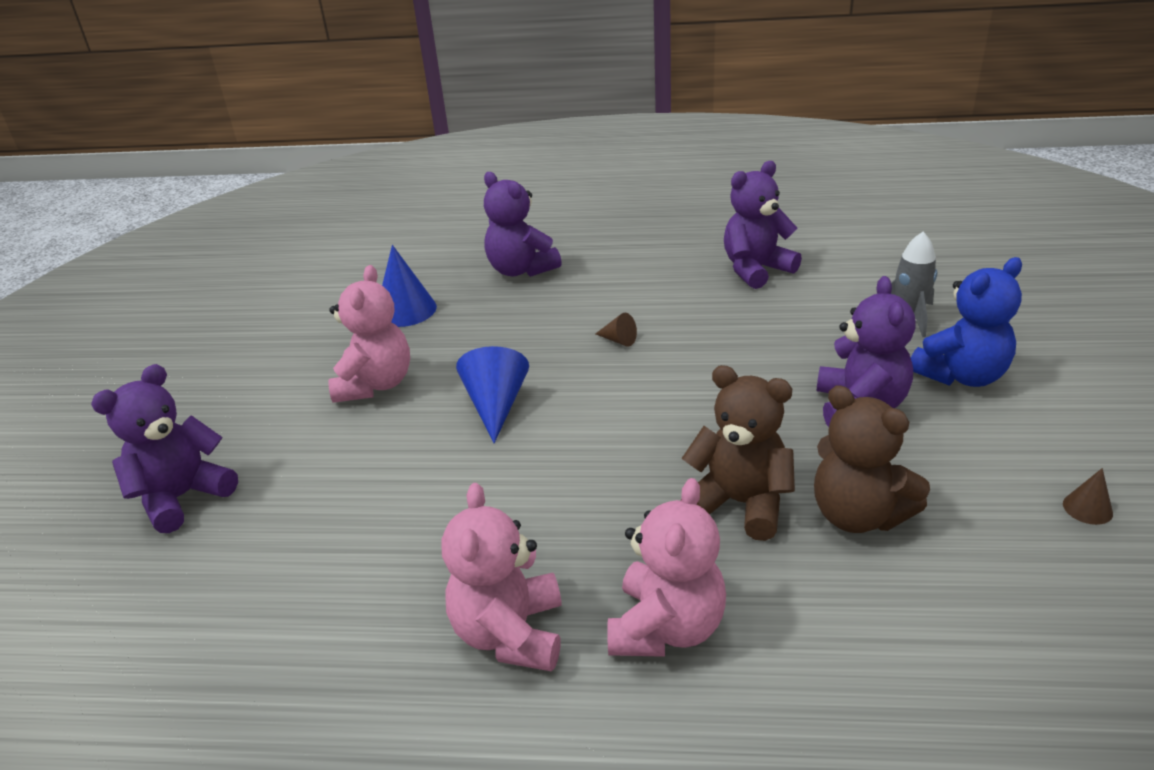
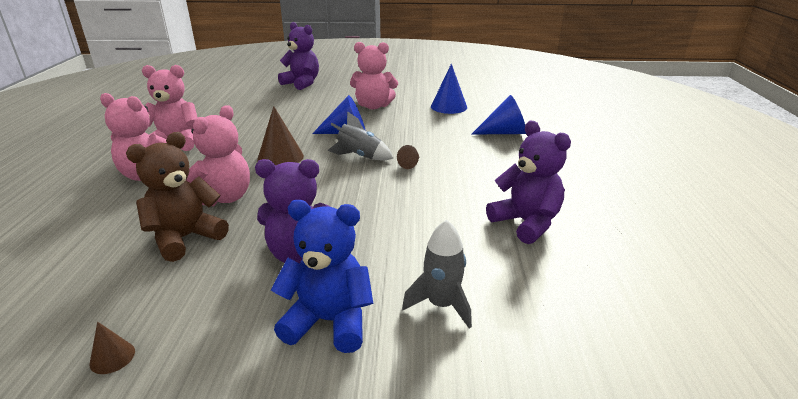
camera: 85 degrees right, 5 degrees down
(521, 270) = (504, 133): purple teddy bear -> blue cone
(591, 384) = (360, 156): none -> grey rocket
(593, 466) = (280, 157): none -> brown cone
(740, 503) = (223, 198): brown teddy bear -> pink teddy bear
(961, 376) = (329, 321): blue teddy bear -> blue teddy bear turned 135 degrees clockwise

